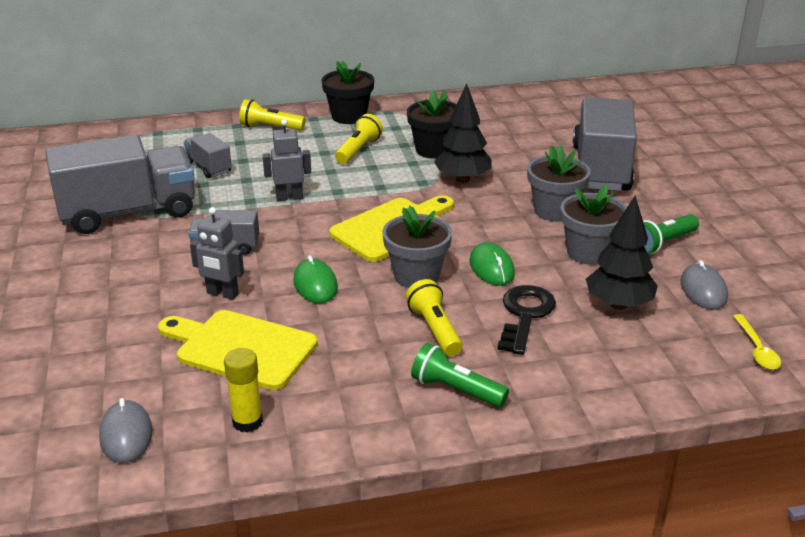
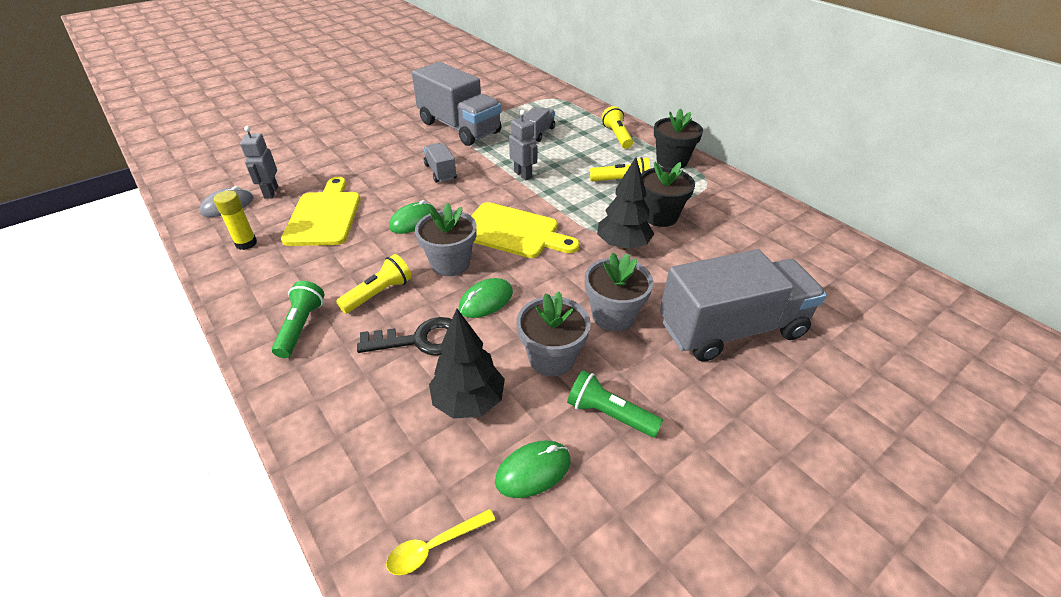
camera: 65 degrees right, 10 degrees up
(222, 294) = (383, 189): grey robot -> grey robot (271, 192)
(703, 290) = (533, 470): grey mouse -> green mouse

